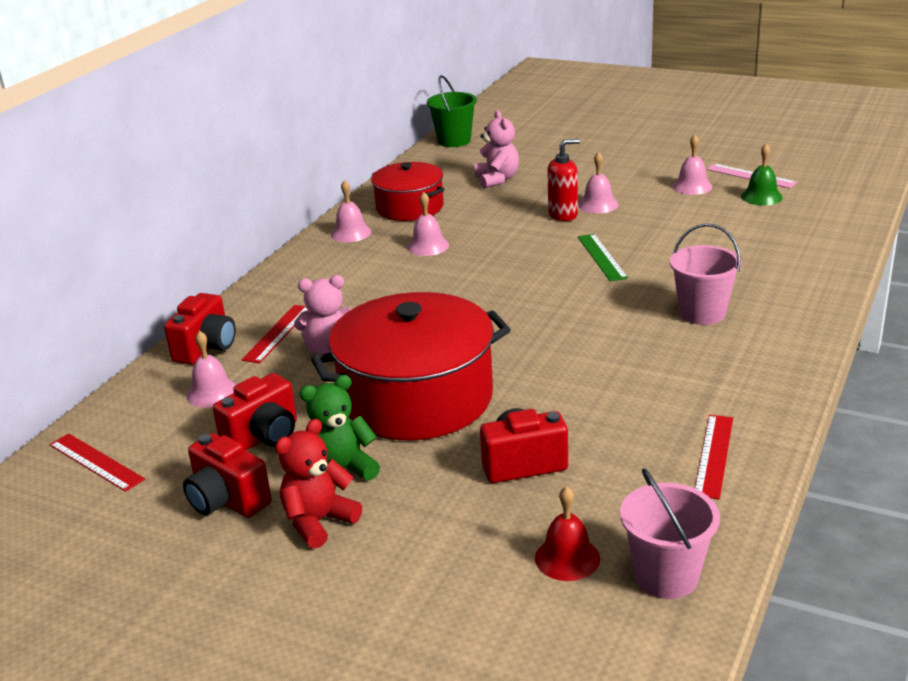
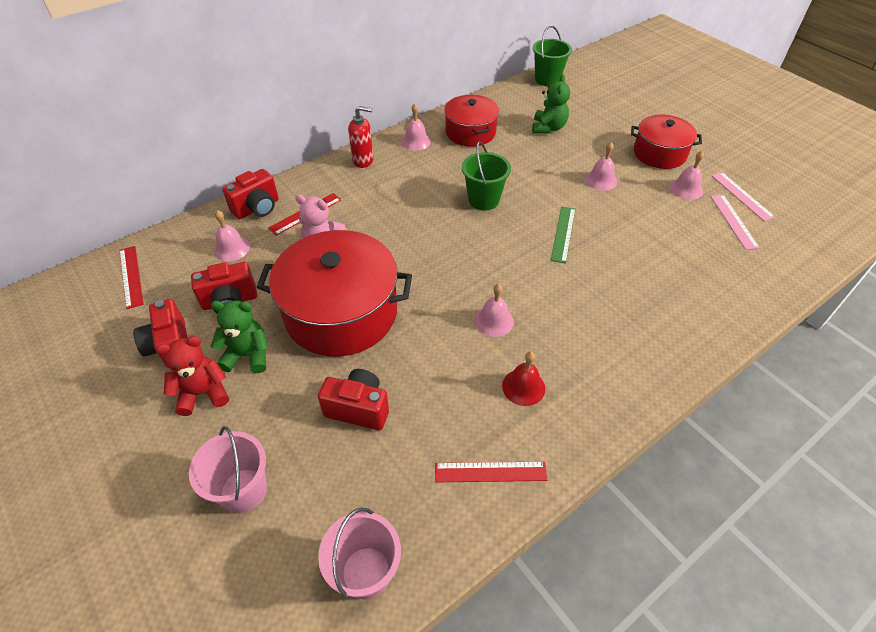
camera: 25 degrees right, 20 degrees up
(428, 246) = (454, 173): pink bell -> pink bell (494, 321)
(485, 257) = (483, 200): none -> green bucket
(497, 179) = (548, 128): pink teddy bear -> green teddy bear
(563, 215) = (568, 180): red soap dispenser -> red soap dispenser (363, 160)
(567, 558) = (318, 514): red bell -> red bell (523, 387)
(638, 167) = (659, 153): none -> red pot
(702, 313) = (593, 323): pink bucket -> pink bucket (243, 490)
(714, 455) = (490, 472): red ruler -> red ruler turned 45 degrees clockwise
(761, 197) = (733, 221): green bell -> pink ruler

